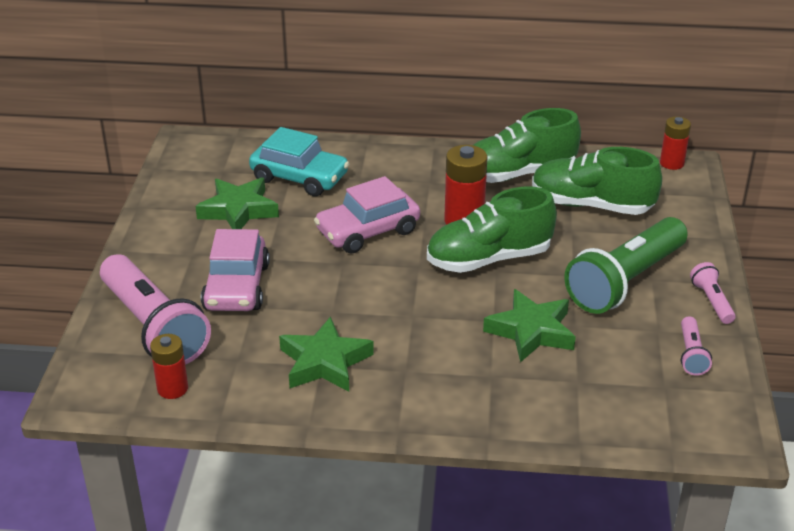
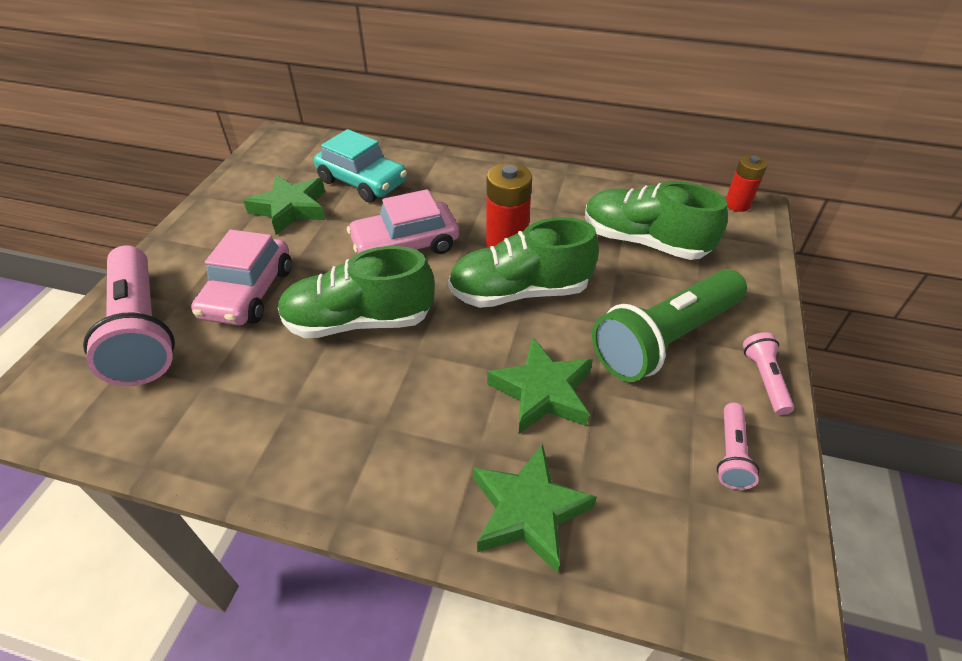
camera: 10 degrees right, 10 degrees up
(172, 388) = (118, 413): red battery -> none
(325, 362) = (296, 401): green star -> green star (528, 511)
(518, 174) = (575, 200): green shoe -> green shoe (359, 321)

